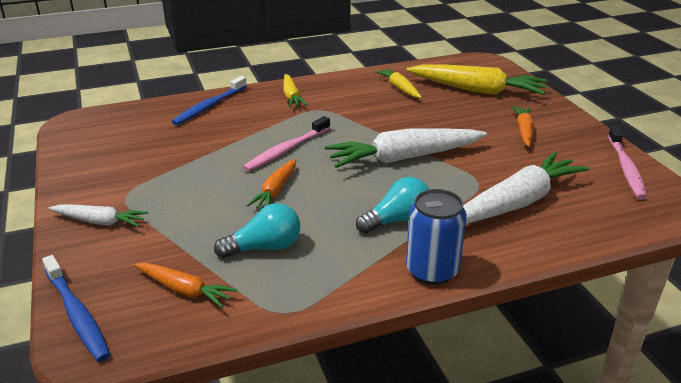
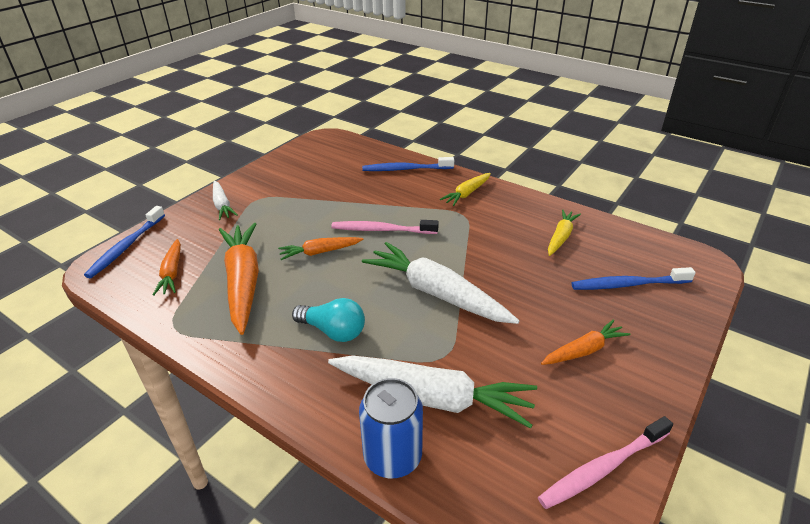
camera: 55 degrees right, 5 degrees up
(264, 247) = (243, 282): turquoise light bulb -> orange carrot
(432, 270) = (275, 382): blue can -> blue can (392, 457)
(477, 90) = (628, 284): yellow carrot -> blue toothbrush

